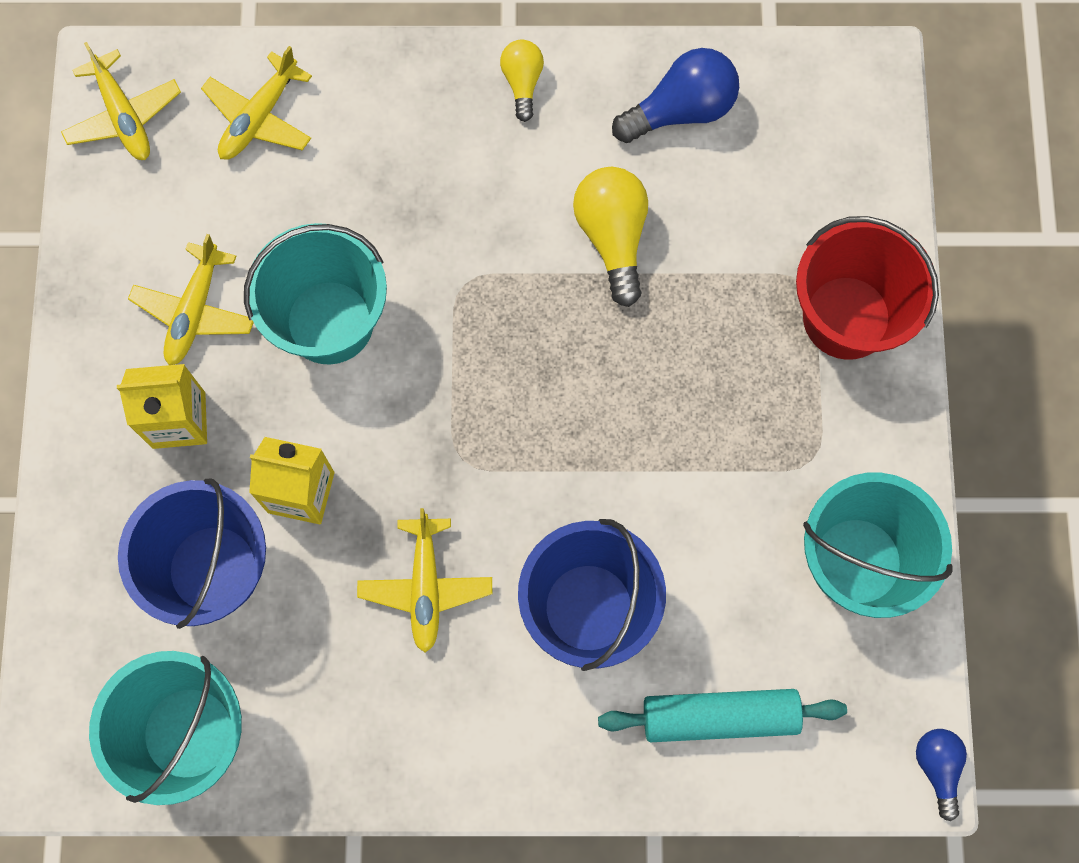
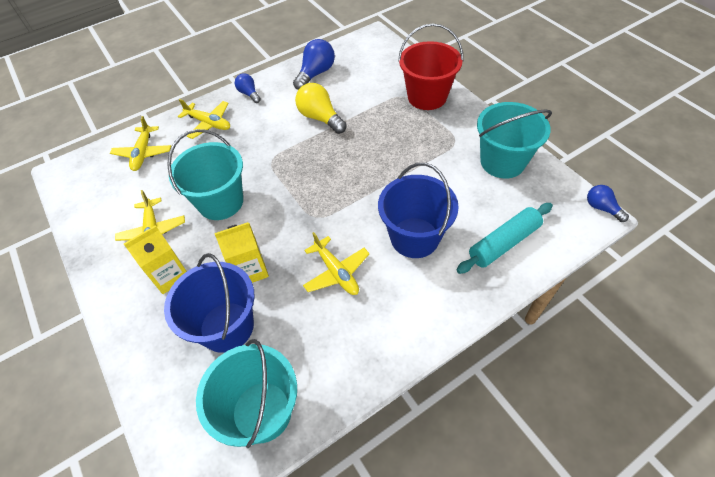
camera: 30 degrees left, 20 degrees down
(124, 116) = (78, 182): yellow plane -> yellow plane (209, 123)
(522, 83) = (249, 94): yellow light bulb -> blue light bulb

